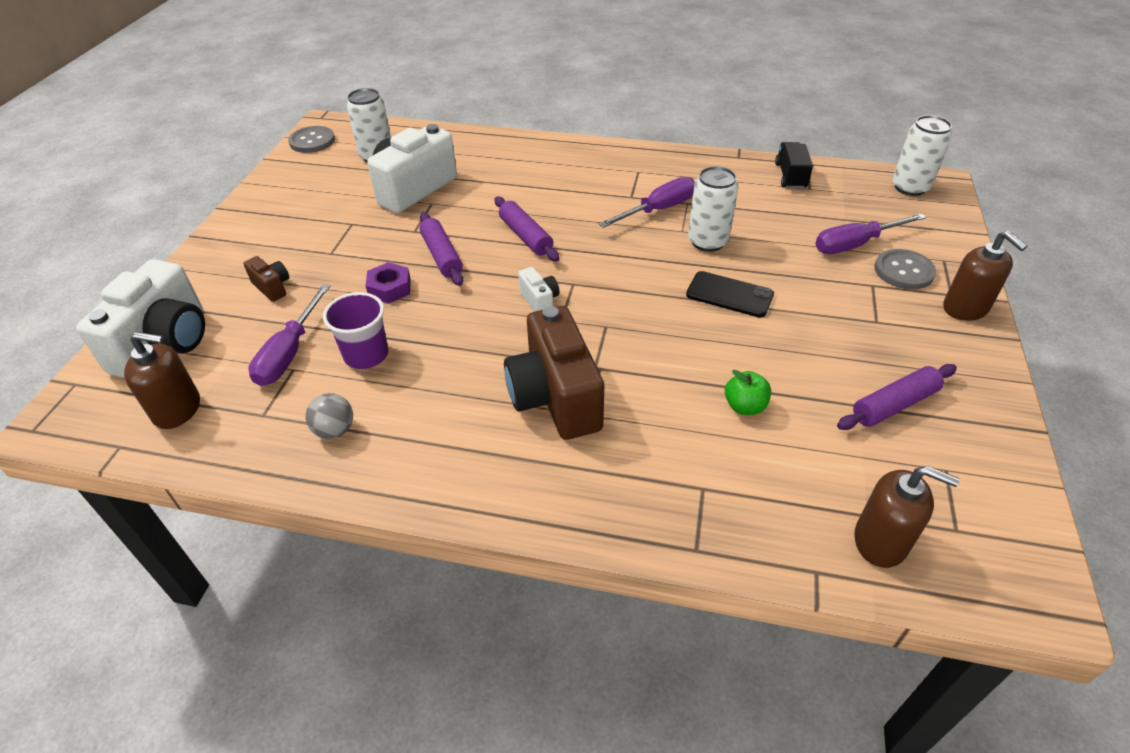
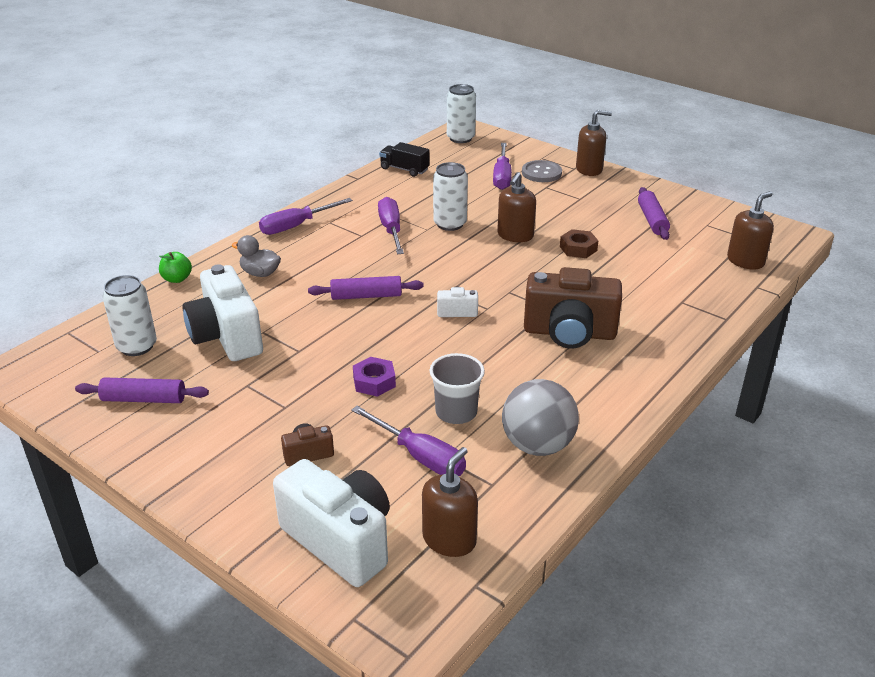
camera: 65 degrees left, 10 degrees down
(312, 141) = (46, 384): grey button -> none
(335, 430) = (537, 445): grey ball -> grey ball, size x1.89
(366, 355) = (456, 412): purple cup -> grey cup
(442, 256) = (353, 344): purple rolling pin -> purple rolling pin (144, 399)
(519, 169) = (260, 273): none -> grey duck
(613, 157) = (296, 226): none -> purple screwdriver
(729, 295) = (515, 235): black phone -> brown soap dispenser
(744, 406) = (623, 266): green apple -> green apple (177, 279)
(748, 354) = (578, 248): none -> brown nut

